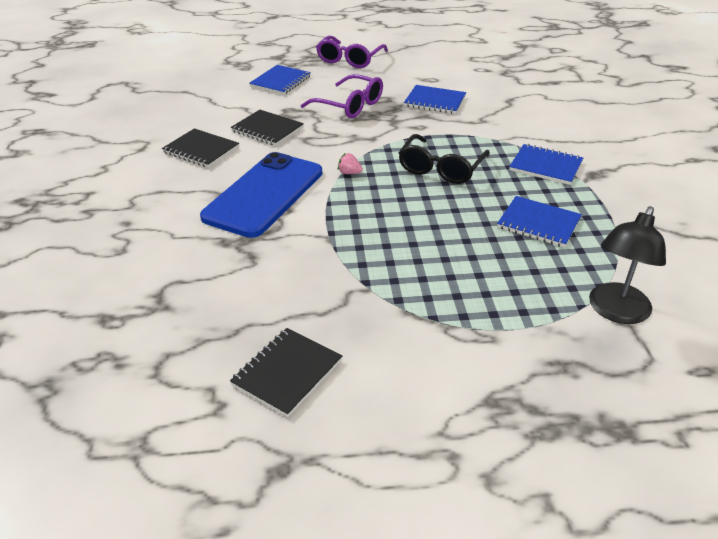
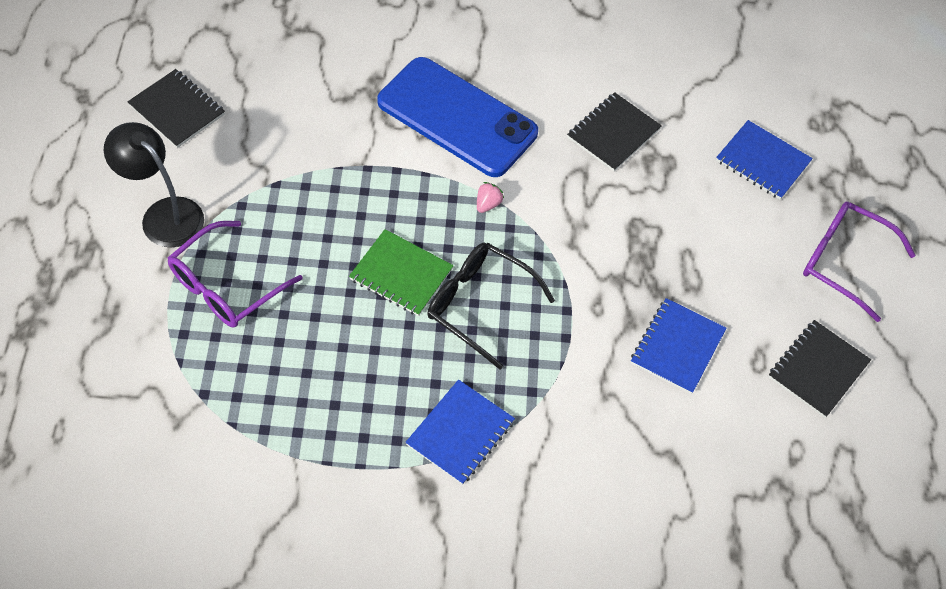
camera: 95 degrees right, 20 degrees up
(201, 150) = (570, 66): black notebook -> black notebook (818, 370)
(349, 105) = (674, 233): purple glasses -> purple glasses (227, 285)
(431, 203) = (401, 274): none -> green notebook
(538, 223) = (332, 375): blue notebook -> none
(615, 312) = (161, 391): black lamp -> black lamp (164, 214)

